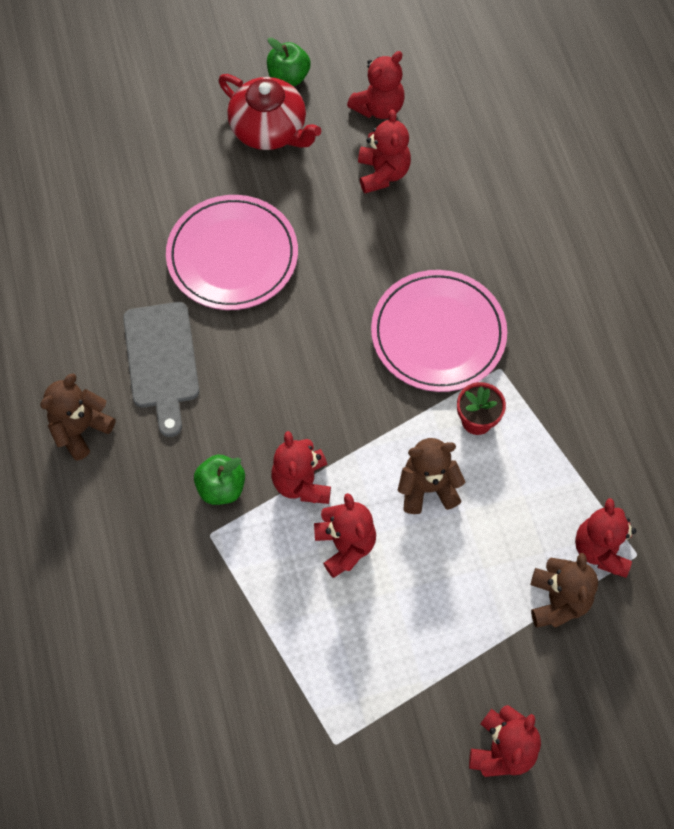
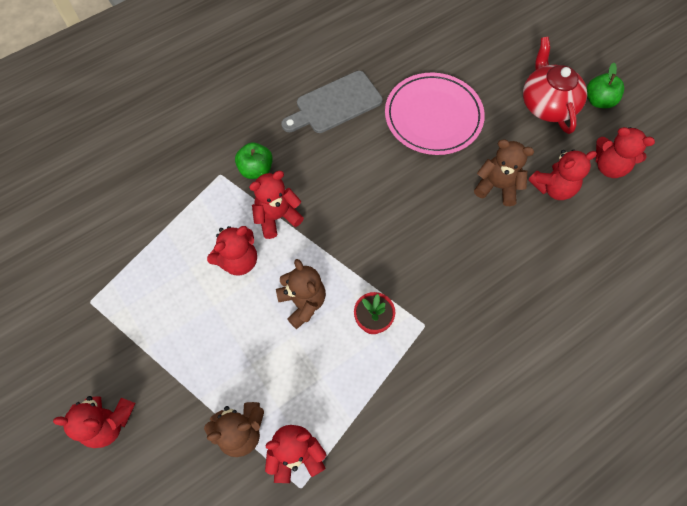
camera: 70 degrees right, 0 degrees up
(81, 429) = (269, 78): brown teddy bear -> brown teddy bear (497, 186)
(269, 129) = (547, 104): red teapot -> red teapot turned 150 degrees clockwise
(438, 334) = (434, 270): pink plate -> none

